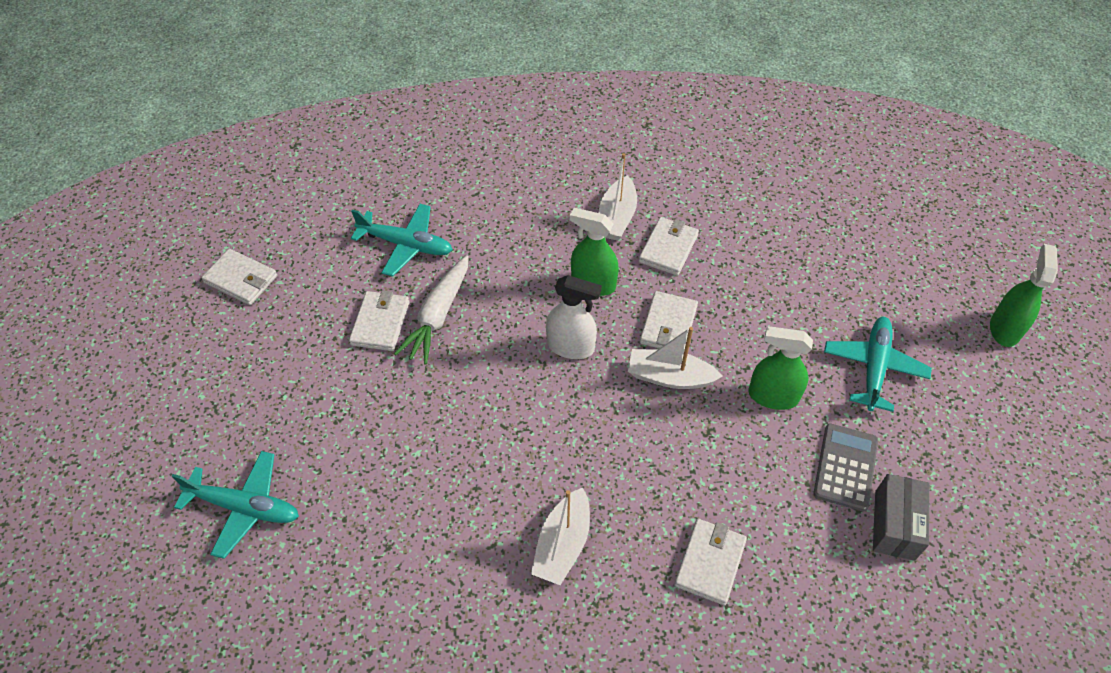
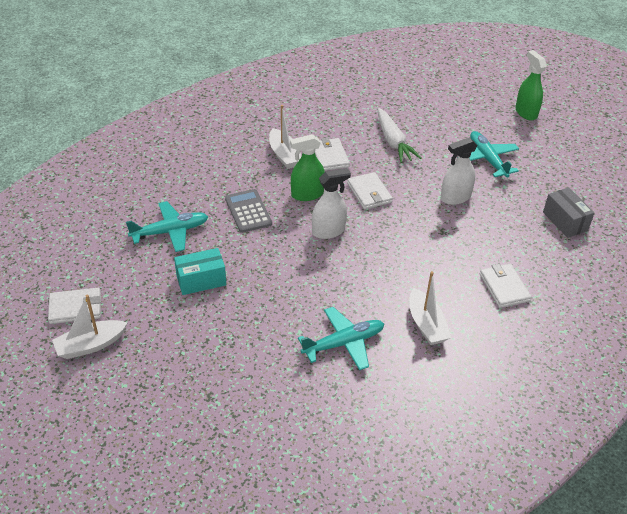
camera: 40 degrees left, 10 degrees down
(244, 507) = (224, 423): turquoise plane -> turquoise plane (343, 343)
(380, 323) = (201, 280): white wallet -> turquoise box
(438, 315) = (233, 257): white carrot -> white carrot (393, 141)
(669, 377) = (396, 217): white boat -> white boat (90, 345)
(772, 396) = (455, 197): green spray bottle -> white spray bottle
(845, 467) = (520, 209): grey calculator -> grey calculator (248, 211)

